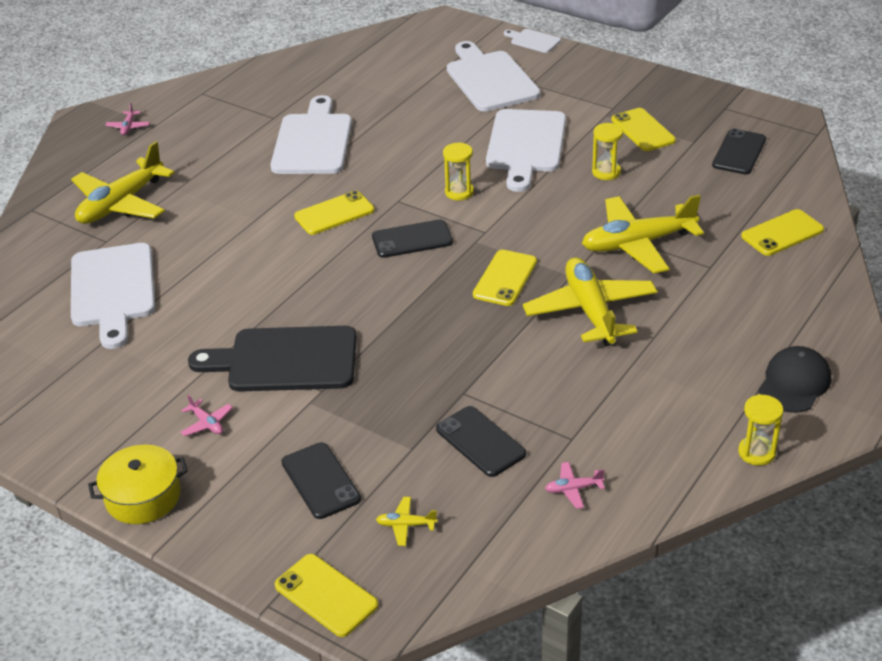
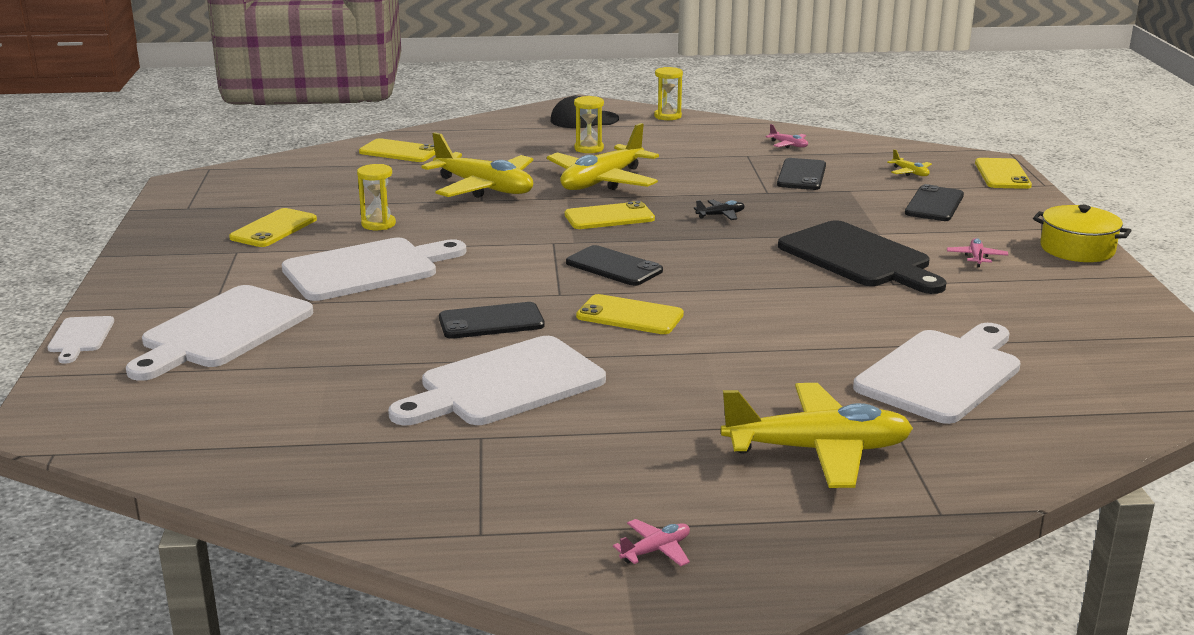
camera: 130 degrees left, 15 degrees down
(444, 336) = (720, 215): none -> black plane
(459, 192) = (502, 272): yellow hourglass -> yellow hourglass (589, 148)
(739, 152) = (277, 187): black phone -> black phone (491, 322)

